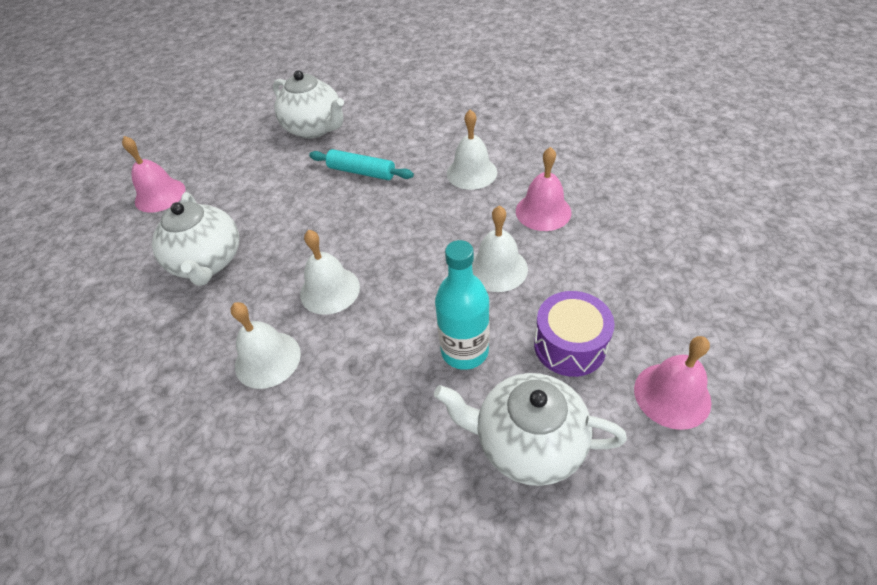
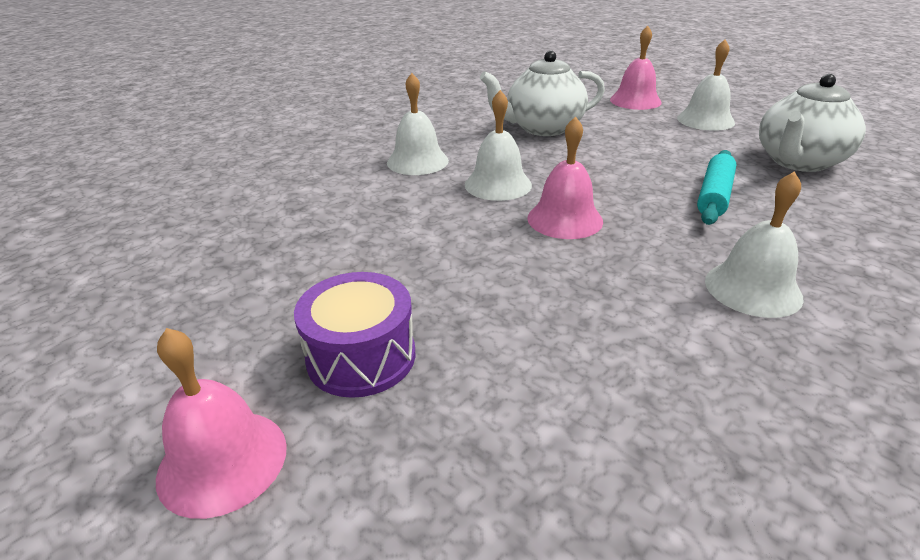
camera: 90 degrees right, 15 degrees down
(464, 351) = (386, 266): turquoise bottle -> none
(497, 268) = (522, 301): white bell -> white bell (705, 120)
(527, 443) = (242, 303): white teapot -> none
(543, 211) = (666, 364): pink bell -> pink bell (565, 219)

